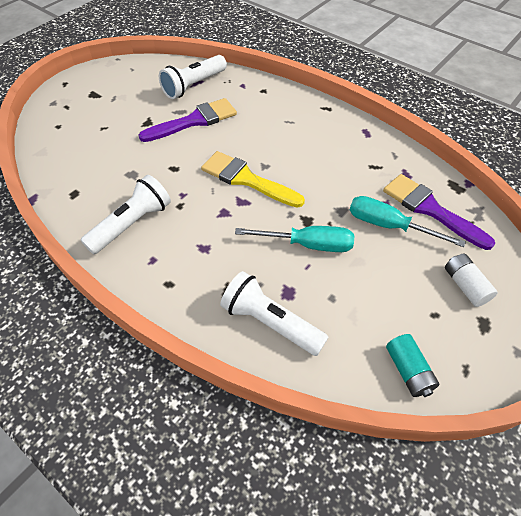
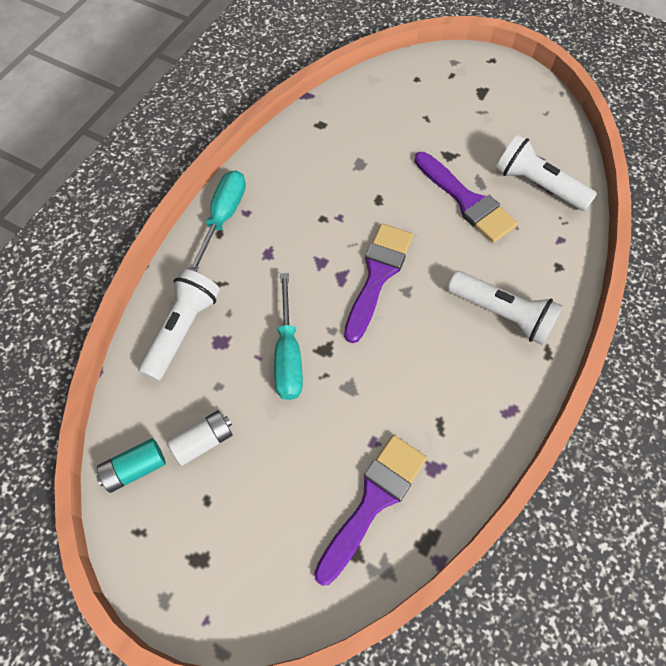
camera: 80 degrees right, 10 degrees up
(132, 224) = (289, 183): white flashlight -> white flashlight (502, 314)
(246, 179) = (377, 275): yellow brush -> purple brush
(388, 226) = (333, 445): turquoise screwdriver -> turquoise screwdriver (223, 217)
(465, 286) = (251, 540): white battery -> white battery (203, 441)

